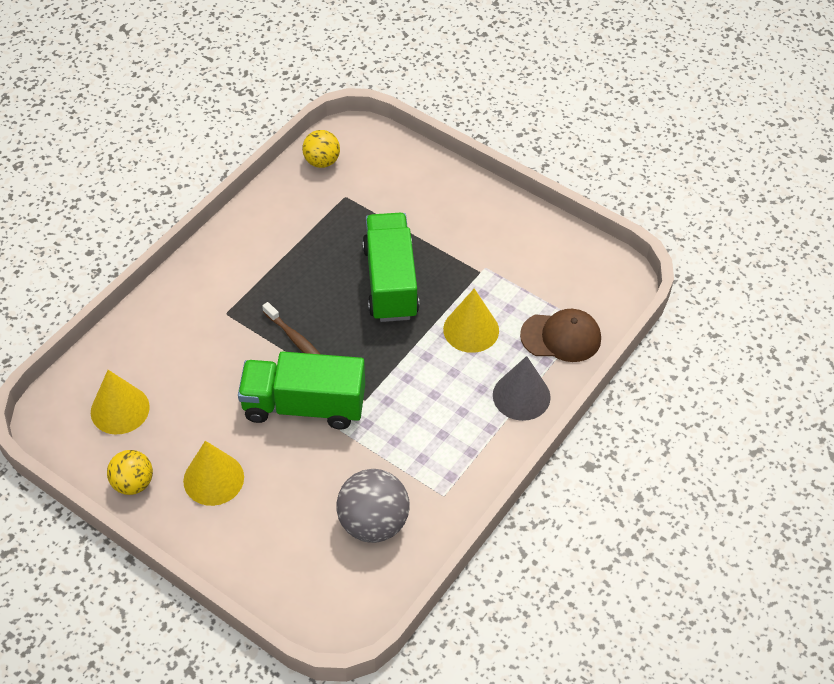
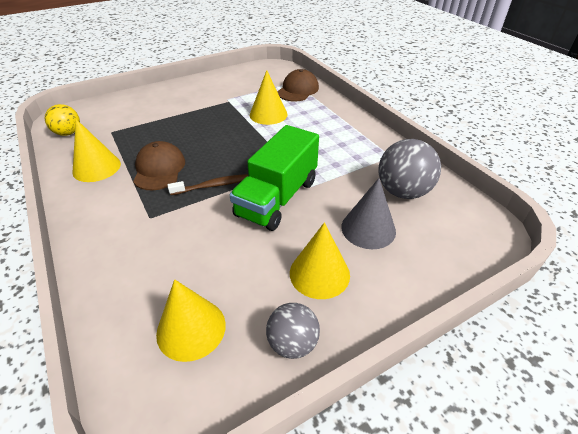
camera: 65 degrees left, 10 degrees down
(133, 483) = (292, 343): yellow ball -> grey ball
(276, 226) = (96, 167): none -> yellow cone
(300, 279) = (159, 169): none -> brown cap
(390, 282) = (203, 132): green truck -> none
(521, 396) = (330, 111): grey cone -> grey cone (368, 228)

